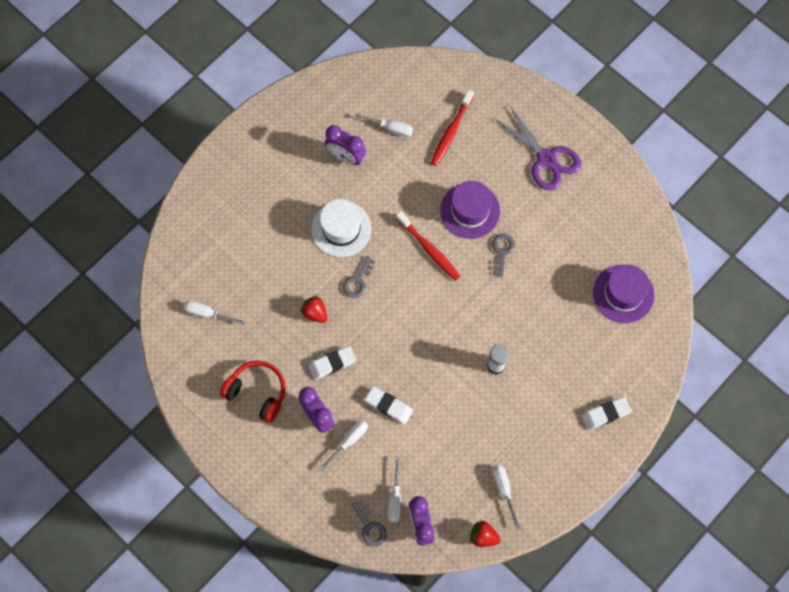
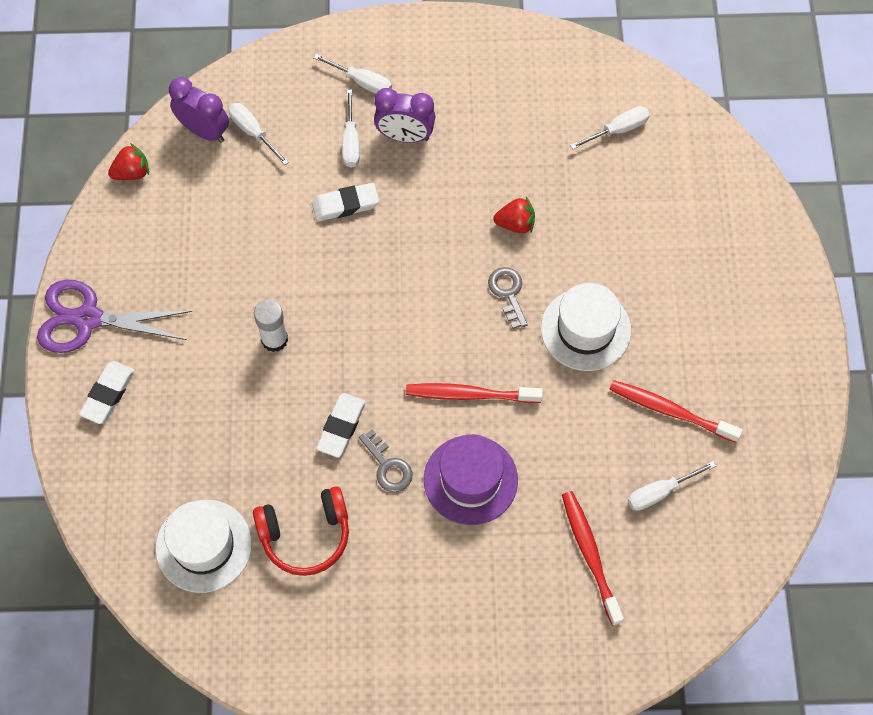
camera: 135 degrees right, 5 degrees down
(257, 392) = (487, 106): red headphones -> red headphones (305, 535)
(332, 364) = (444, 193): white eraser -> white eraser (341, 427)
(346, 157) = (670, 411): purple clock -> red toothbrush
(370, 527) = (252, 90): grey key -> none
(504, 490) = (150, 230): white screwdriver -> white screwdriver (362, 82)
(546, 159) = (446, 628): purple scissors -> purple scissors (88, 319)
(623, 294) = (203, 546): purple hat -> white hat

